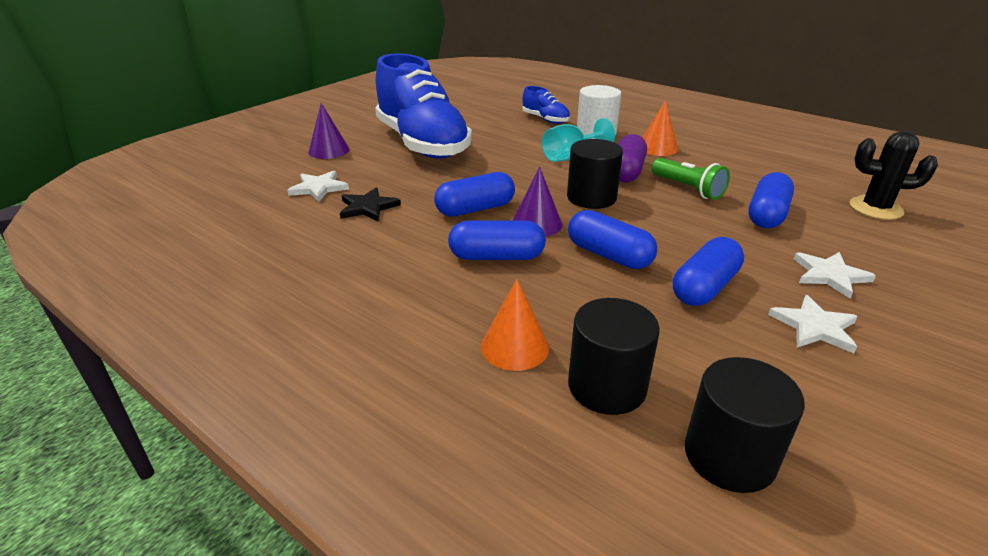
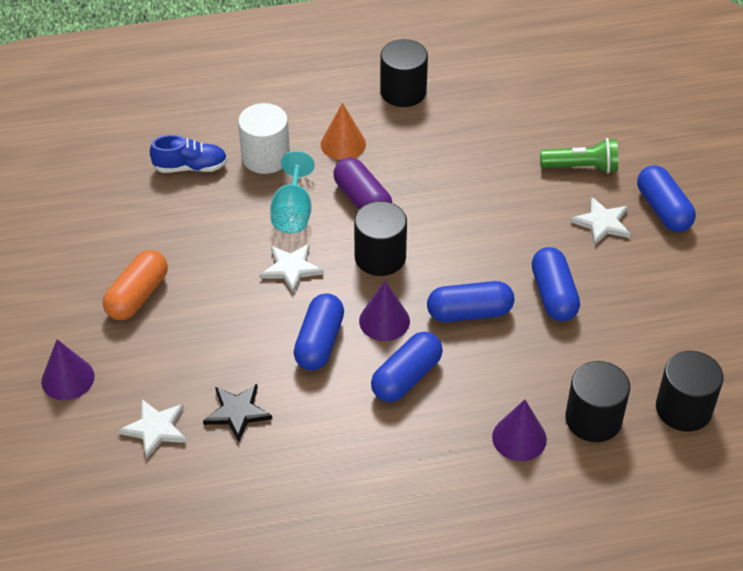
camera: 50 degrees left, 15 degrees up
(422, 143) = (137, 296): blue shoe -> orange capsule
(515, 347) = (519, 438): orange cone -> purple cone
(687, 189) = (430, 189): green flashlight -> green flashlight (581, 167)
(743, 147) = (403, 92): none -> black cylinder
(767, 215) = (510, 182): blue capsule -> blue capsule (663, 210)
(814, 327) = (635, 280): white star -> white star (291, 268)
(875, 208) = (563, 119): black cactus -> none

